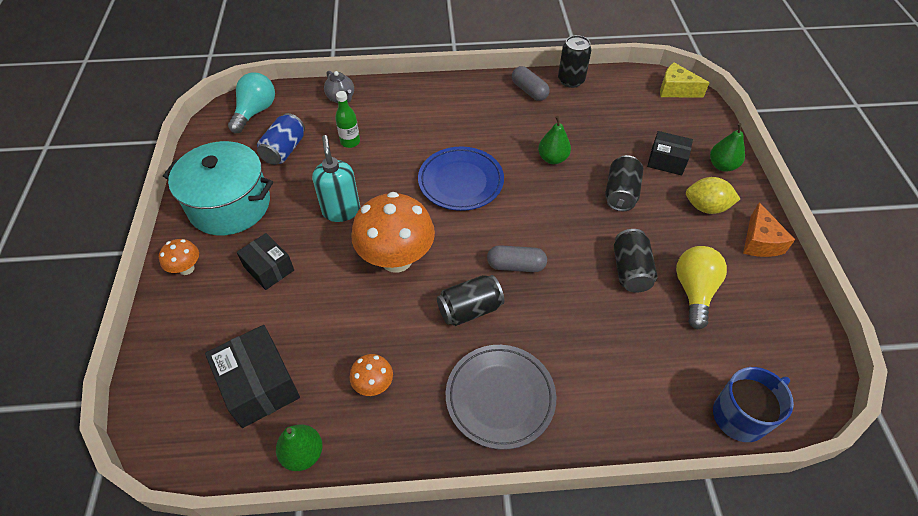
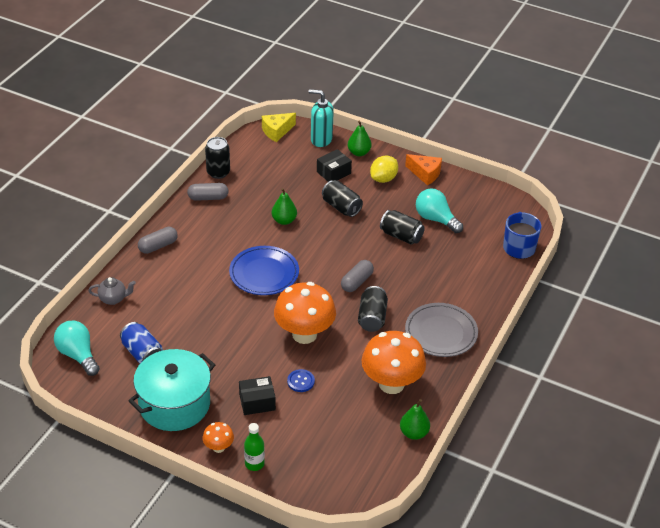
camera: 60 degrees left, 10 degrees down
(259, 385) = (350, 438): black box -> none
(322, 291) = (301, 381): none -> blue button
(341, 210) = (236, 345): turquoise soap dispenser -> turquoise soap dispenser (321, 139)
(350, 142) = (169, 313): green bottle -> green bottle (254, 464)
(373, 385) = (391, 384): orange mushroom -> orange mushroom, size x2.14
(433, 92) = (158, 246): none -> grey capsule
(694, 291) = (435, 219): yellow light bulb -> turquoise light bulb

